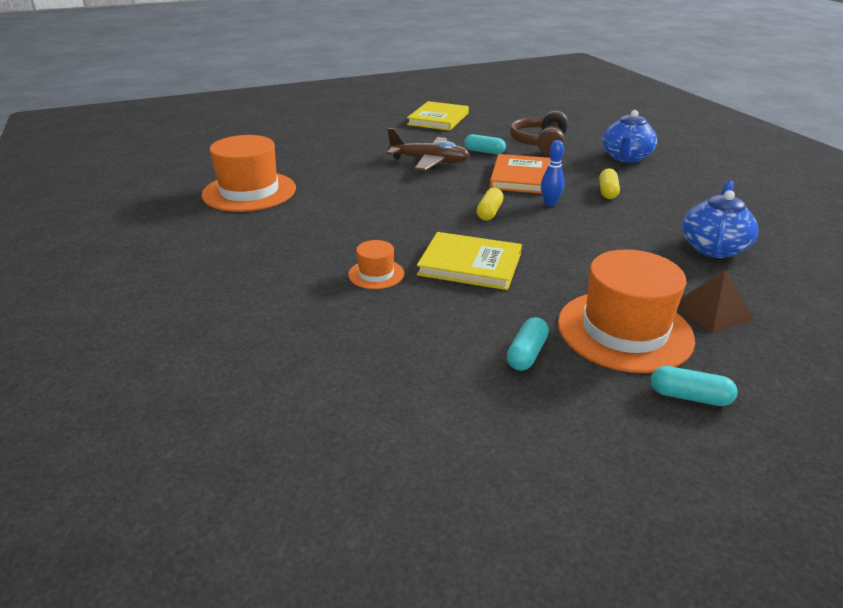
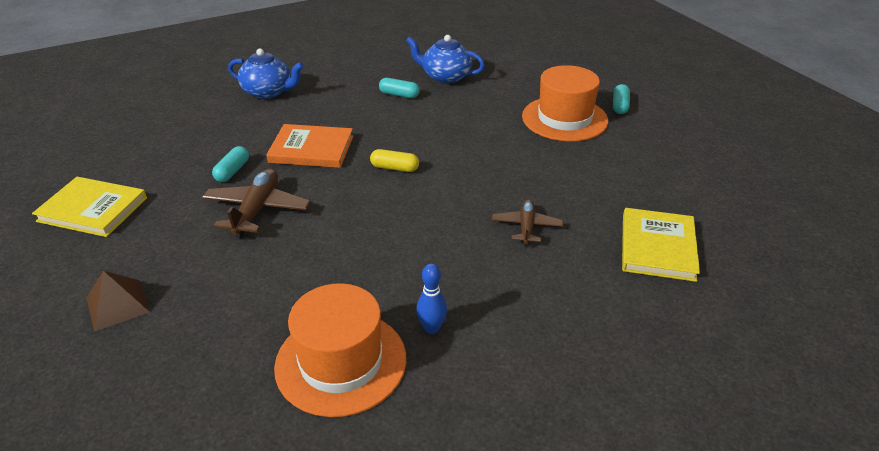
camera: 95 degrees left, 5 degrees up
(376, 274) = (526, 227): orange hat -> brown plane
(470, 264) = (496, 177): yellow book -> yellow book (657, 247)
(526, 353) = (606, 154): turquoise capsule -> turquoise capsule (399, 95)
(540, 144) = (217, 135): brown headphones -> none
(550, 203) = (374, 136): blue bowling pin -> blue bowling pin (431, 328)
(607, 191) = (348, 107): yellow capsule -> none
(712, 311) = (531, 88): brown pyramid -> brown pyramid (117, 304)

